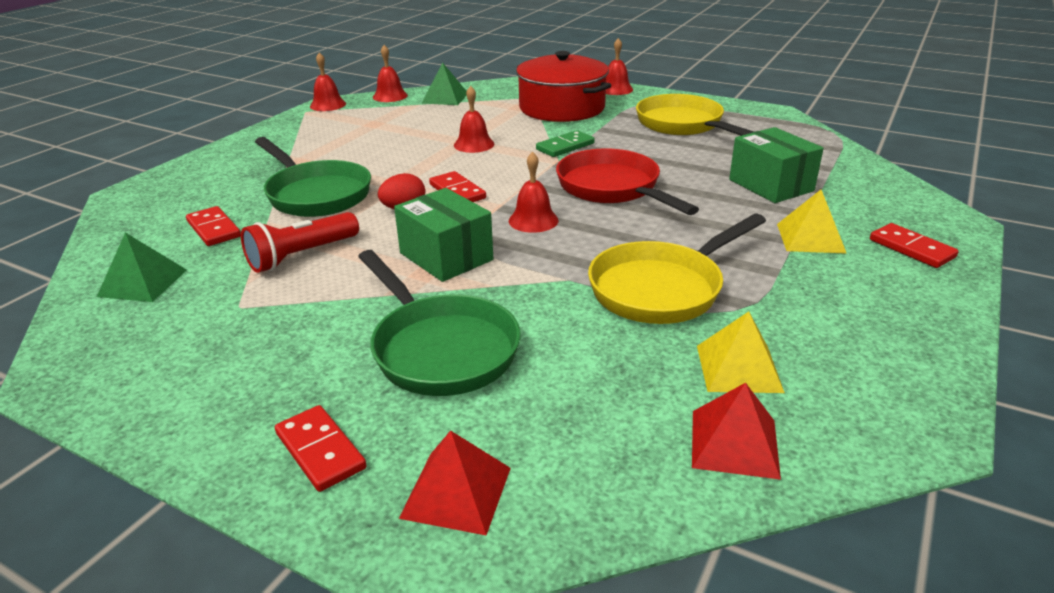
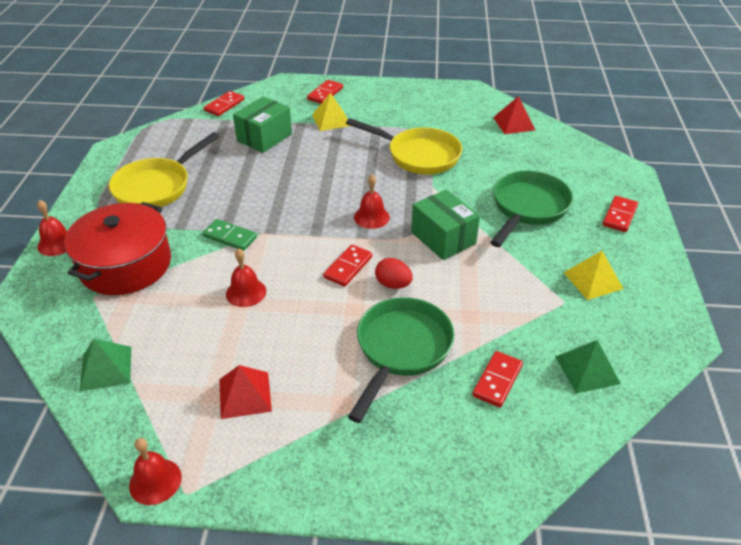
camera: 115 degrees left, 10 degrees up
(301, 256) = (492, 305): red flashlight -> none
(390, 96) = (106, 428): red bell -> none
(446, 256) = (443, 238): green box -> green box turned 60 degrees counterclockwise
(456, 492) = (600, 175): red pyramid -> red pyramid (245, 395)
(612, 188) = (302, 196): red pan -> none
(739, 368) = (467, 127): yellow pyramid -> yellow pyramid (593, 280)
(876, 171) = (224, 105): none -> red domino

